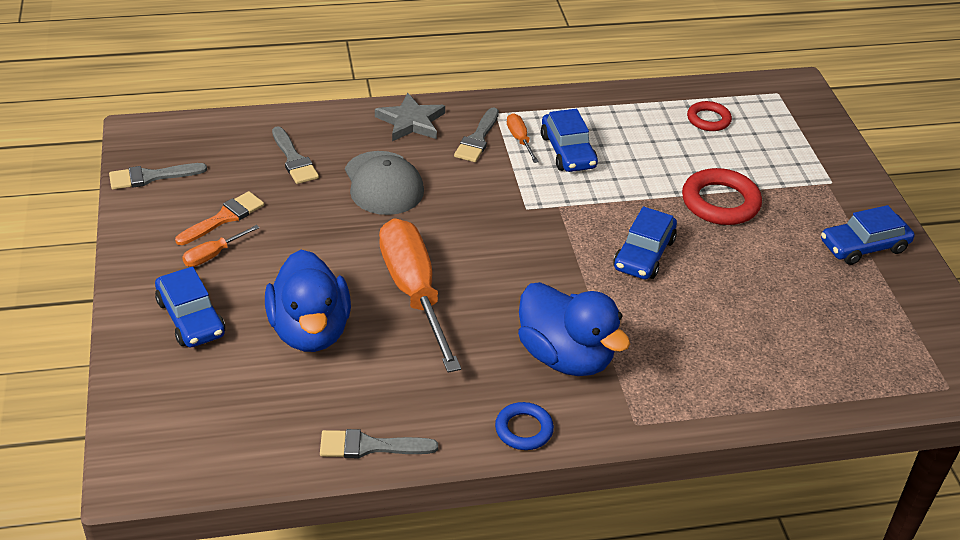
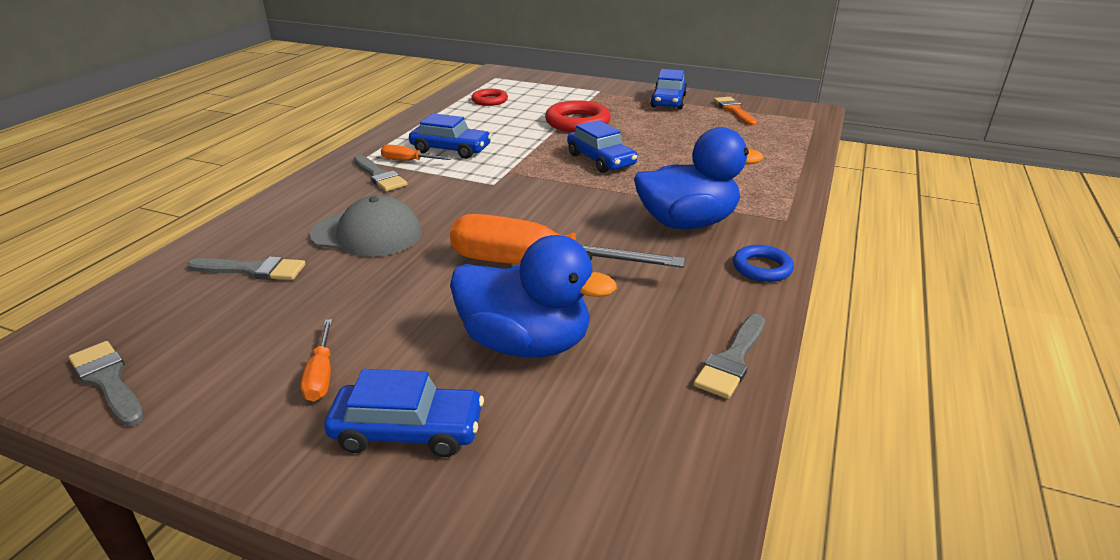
camera: 55 degrees left, 10 degrees down
(151, 177) = (108, 381): grey brush -> grey brush turned 120 degrees clockwise
(224, 218) = (271, 346): orange brush -> orange brush (734, 110)
(411, 122) = (308, 195): grey star -> none

